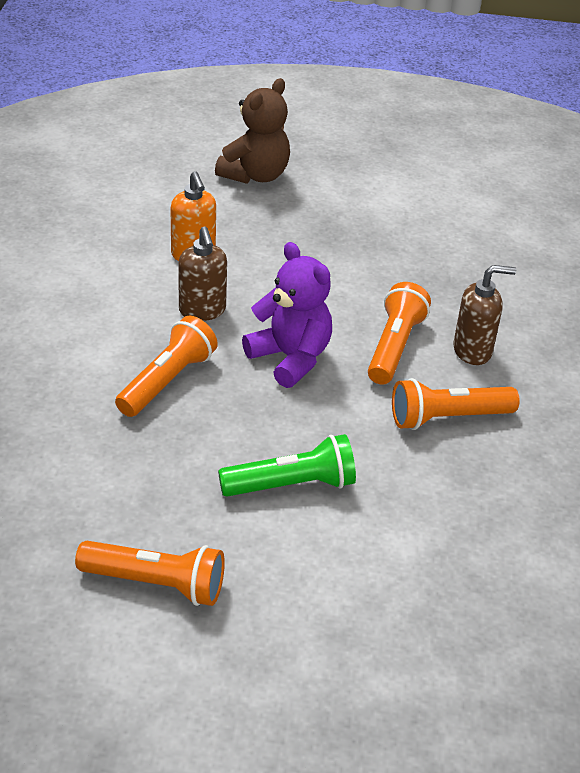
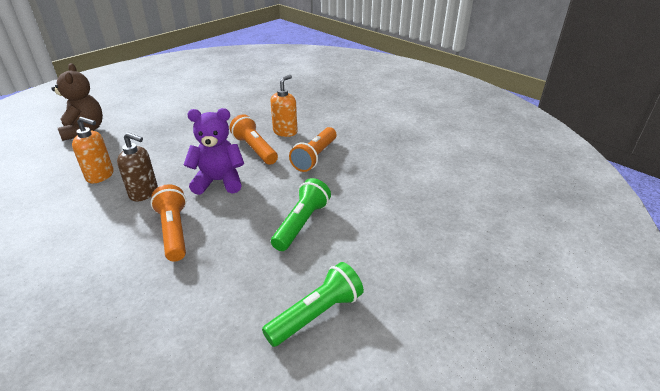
camera: 50 degrees left, 5 degrees down
(156, 583) = (316, 314): orange flashlight -> green flashlight
(473, 351) = (285, 132): brown soap dispenser -> orange soap dispenser

